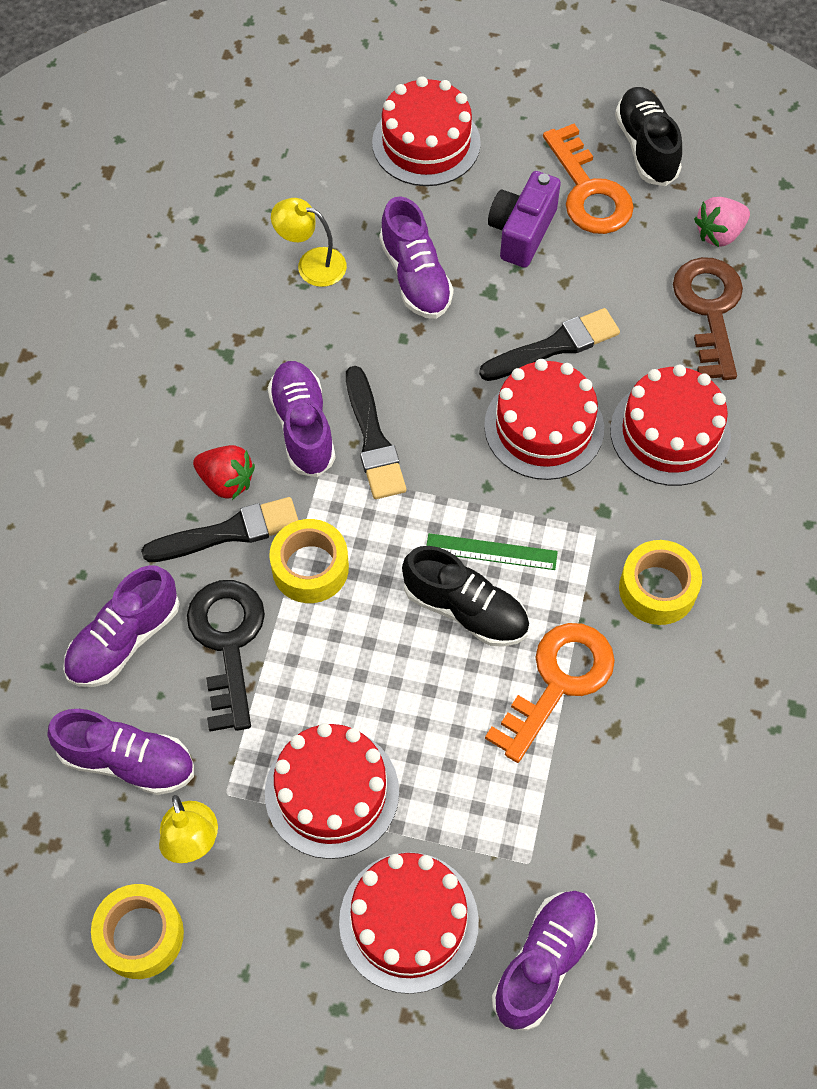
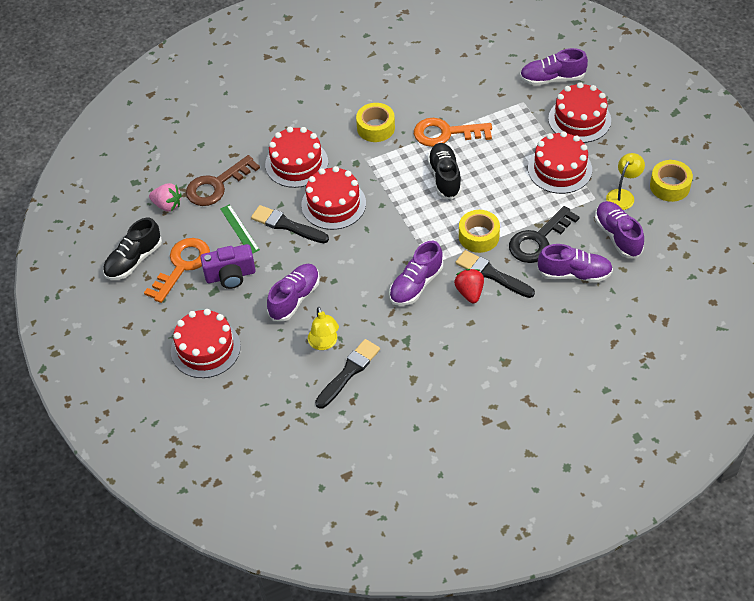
camera: 125 degrees left, 10 degrees down
(373, 439) = (397, 256): black brush -> black brush (349, 372)
(491, 551) = (411, 185): green ruler -> green ruler (239, 229)

